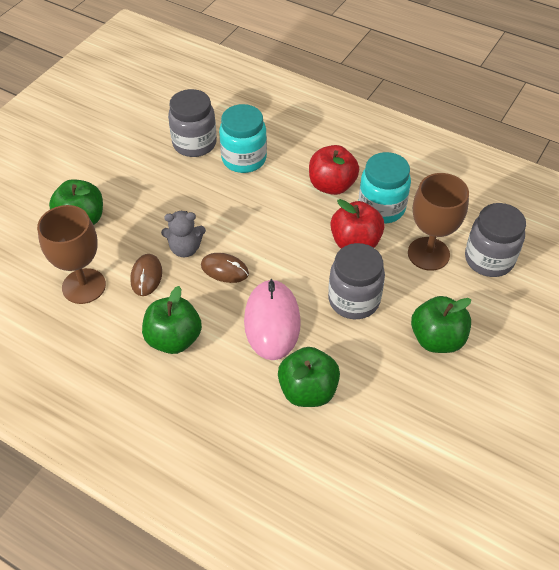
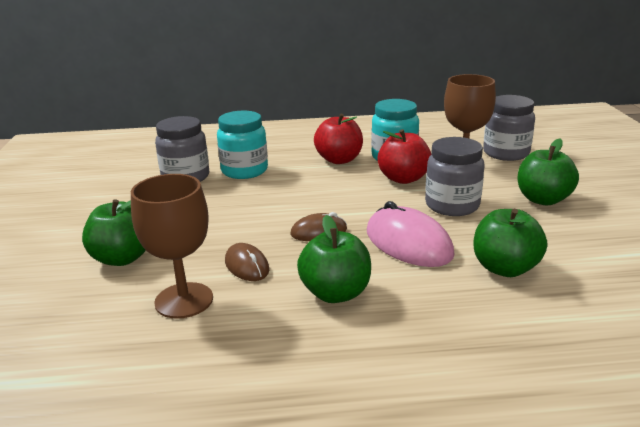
camera: 35 degrees left, 25 degrees down
(185, 248) = (262, 234): grey teddy bear -> none

